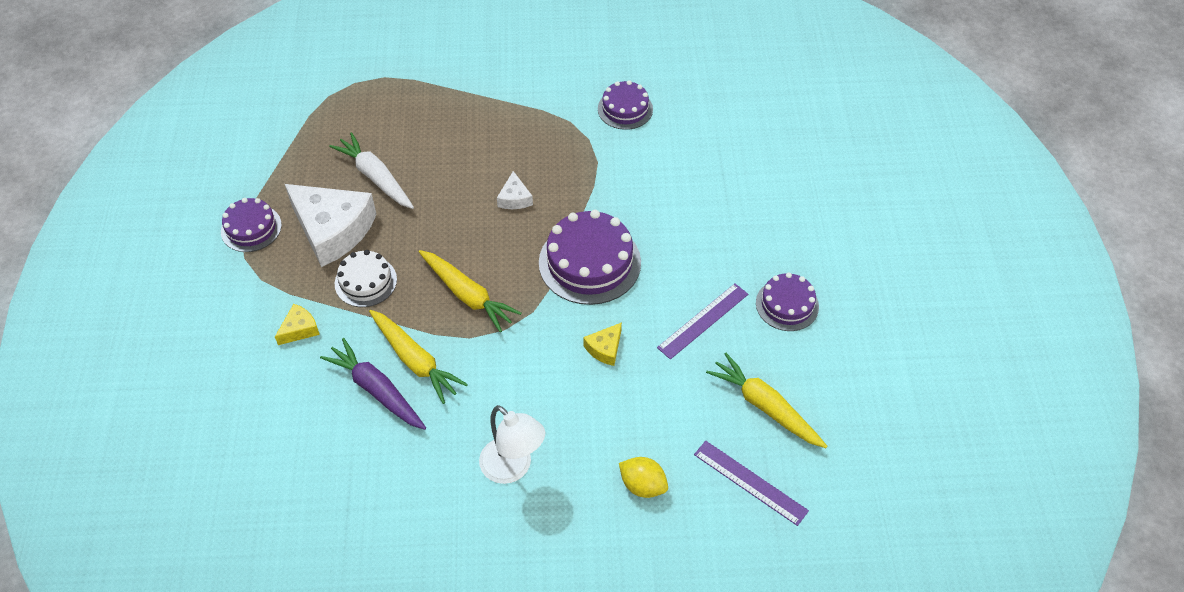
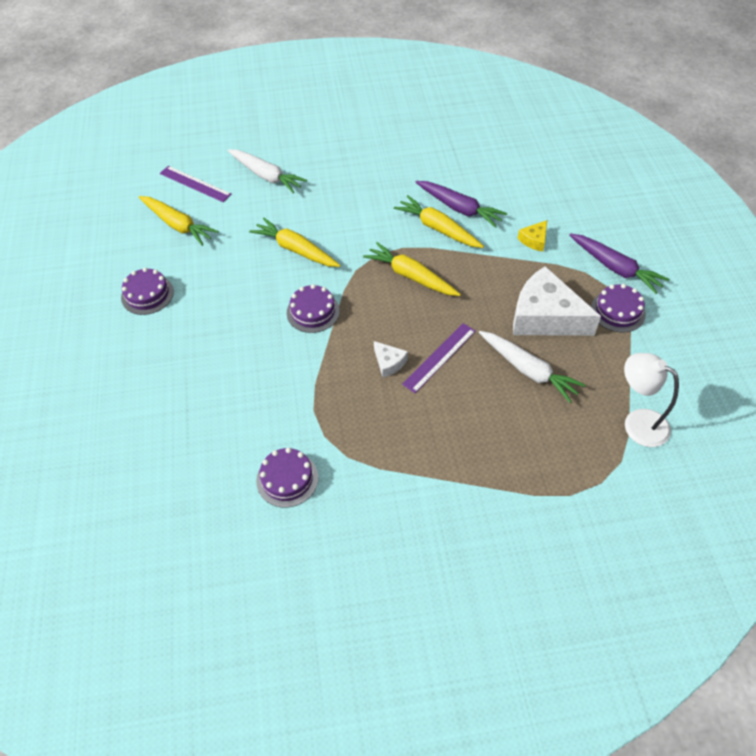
camera: 175 degrees right, 0 degrees up
(223, 280) = (615, 268): none -> purple carrot
(365, 281) = (498, 278): white cake -> none
(513, 468) = (353, 176): white lamp -> white lamp (637, 422)
(515, 198) = (389, 363): white cheese -> white cheese turned 150 degrees clockwise
(589, 262) = (313, 312): purple cake -> purple cake, size x0.60
(605, 348) = (296, 250): yellow cheese -> yellow carrot
(643, 485) = (266, 176): yellow lemon -> white carrot
(703, 320) = (218, 276): purple ruler -> purple ruler (439, 357)

